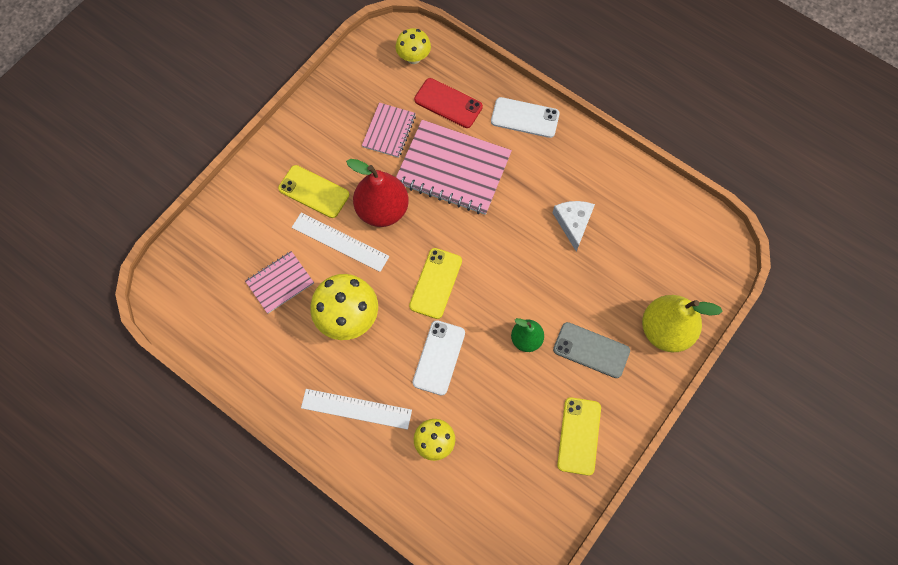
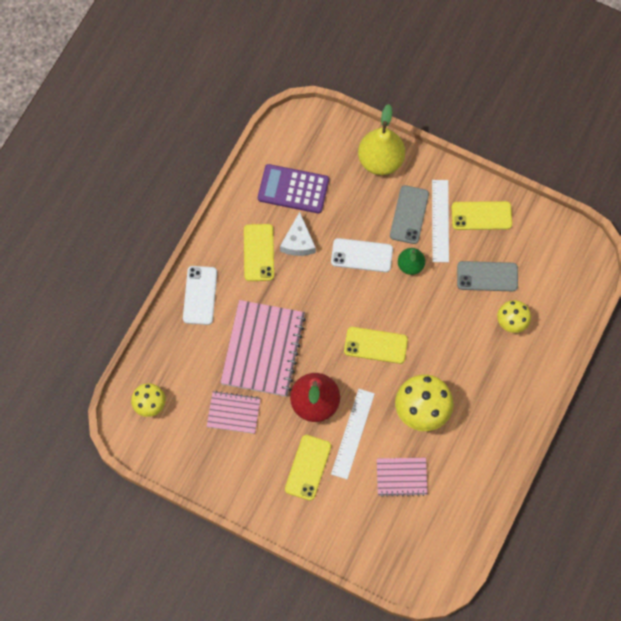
camera: 100 degrees left, 0 degrees up
(280, 283) = (401, 477): pink notebook -> pink notebook turned 45 degrees counterclockwise
(356, 408) = (498, 389): white ruler -> white ruler (440, 221)
(439, 357) = (440, 331): white phone -> white phone (362, 255)
(448, 103) = (195, 365): red phone -> none
(498, 426) = (487, 276): none -> grey phone
(565, 181) = (258, 252): none -> yellow phone
(573, 223) = (298, 241): white cheese -> white cheese turned 75 degrees counterclockwise
(638, 228) = (293, 189): none -> purple calculator

